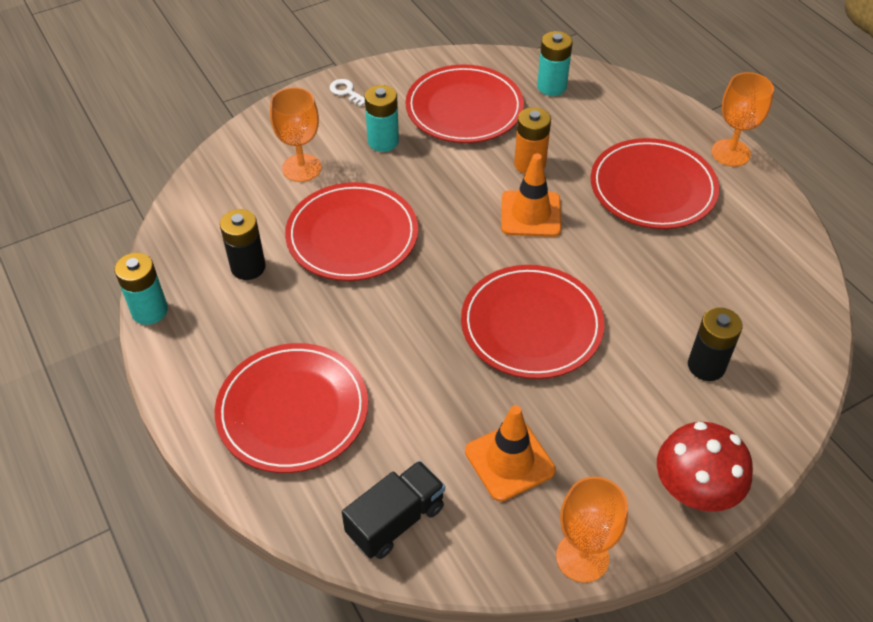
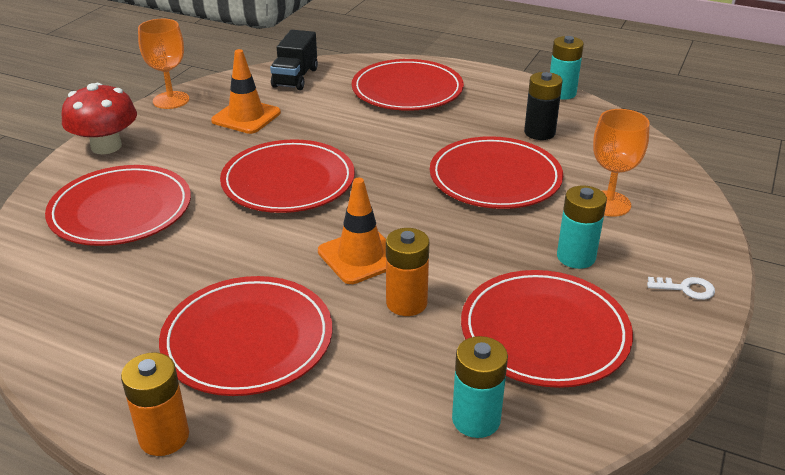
camera: 145 degrees right, 15 degrees down
(706, 366) = (121, 210): black battery -> red plate
(730, 153) = (164, 437): orange goblet -> orange battery

